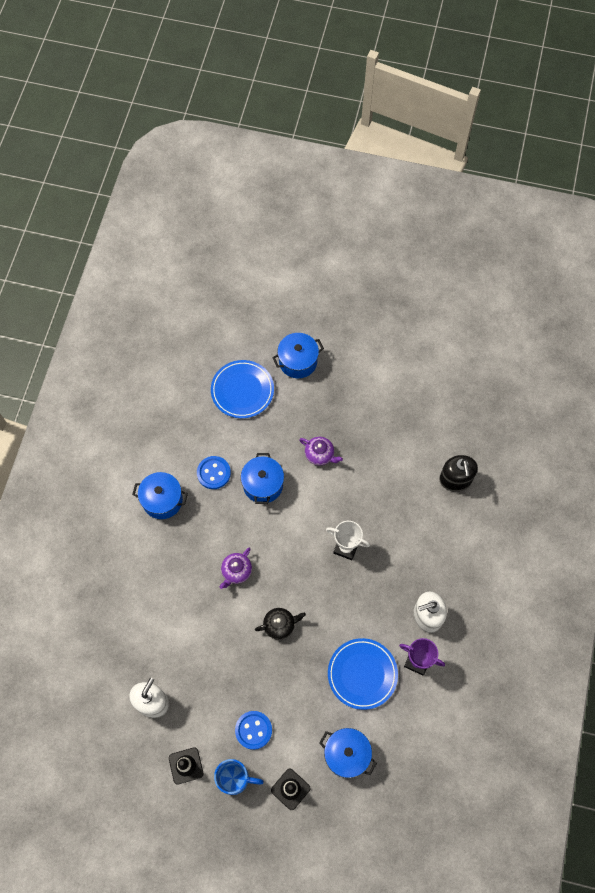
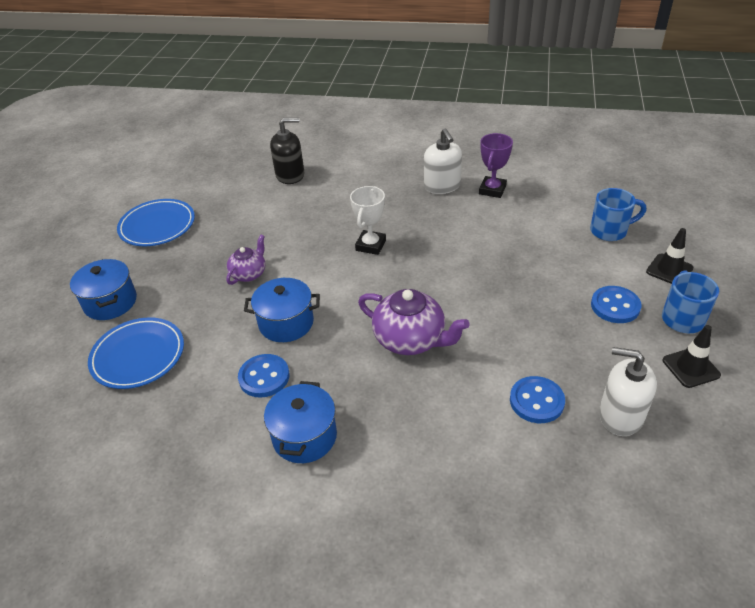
camera: 90 degrees left, 25 degrees down
(171, 649) = (536, 401): none -> blue button
(236, 571) = (411, 339): purple teapot -> purple teapot, size x1.68
(280, 625) = (476, 293): black teapot -> none
(346, 754) = (610, 231): blue pot -> blue mug
(362, 674) = (517, 225): blue plate -> blue plate (157, 226)

